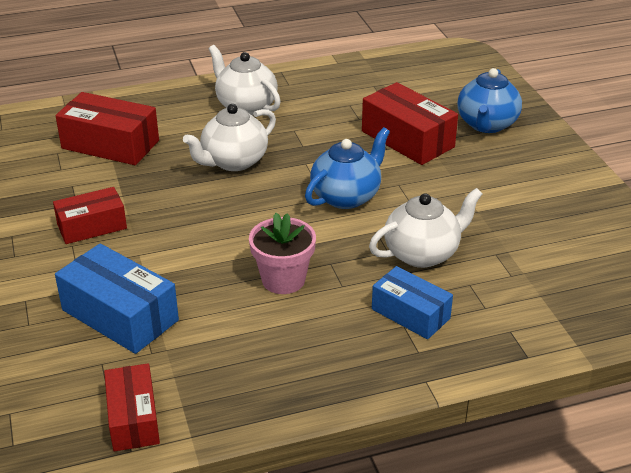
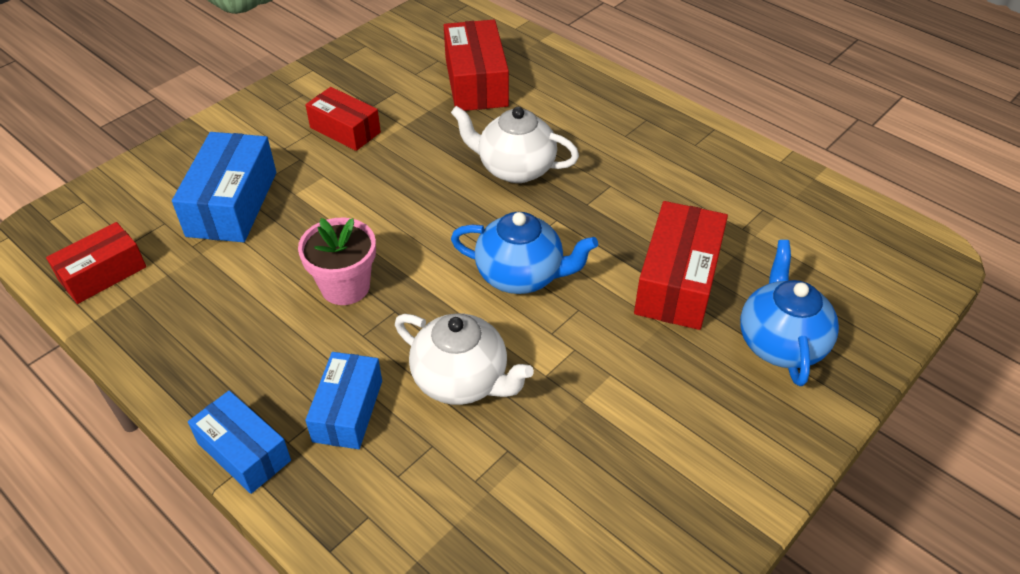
camera: 60 degrees right, 10 degrees up
(245, 106) = (622, 133): white teapot -> none
(412, 377) = (244, 452): none -> blue box
(486, 125) = (780, 342): blue teapot -> blue teapot turned 105 degrees clockwise

